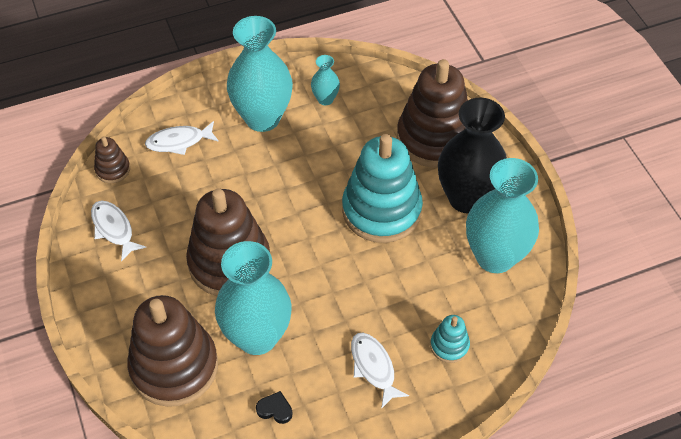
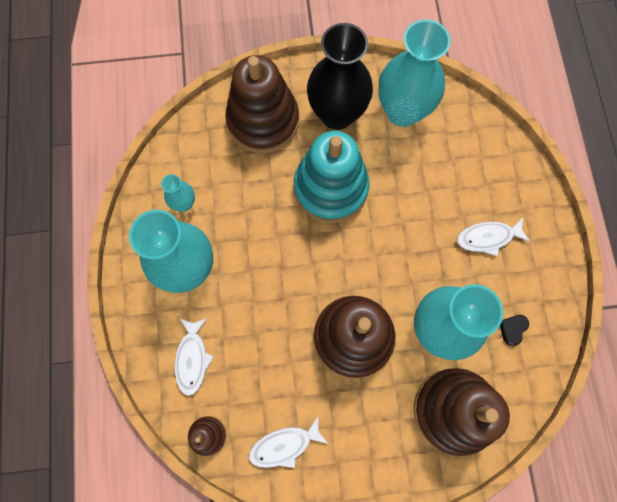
camera: 75 degrees left, 20 degrees up
(449, 345) = (479, 173): turquoise stacking toy -> none

